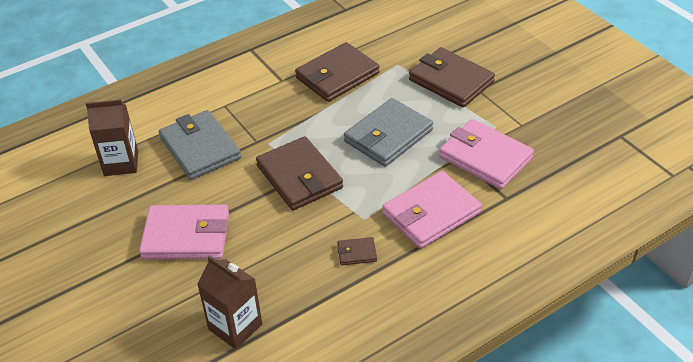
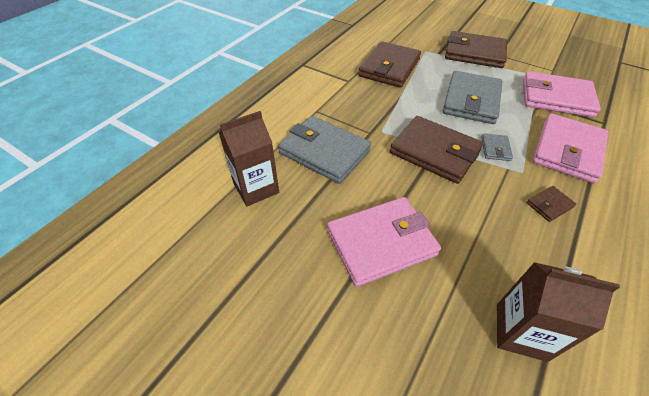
camera: 25 degrees left, 5 degrees up
(361, 190) = (495, 149): none -> grey wallet

